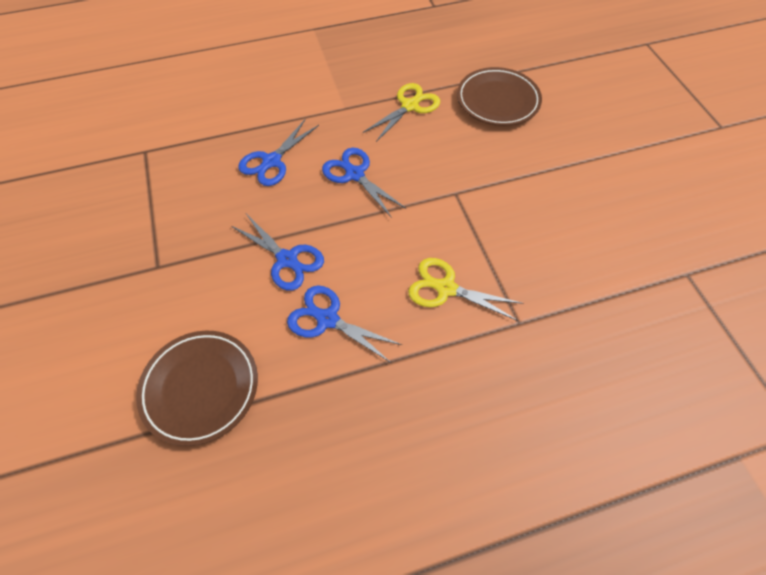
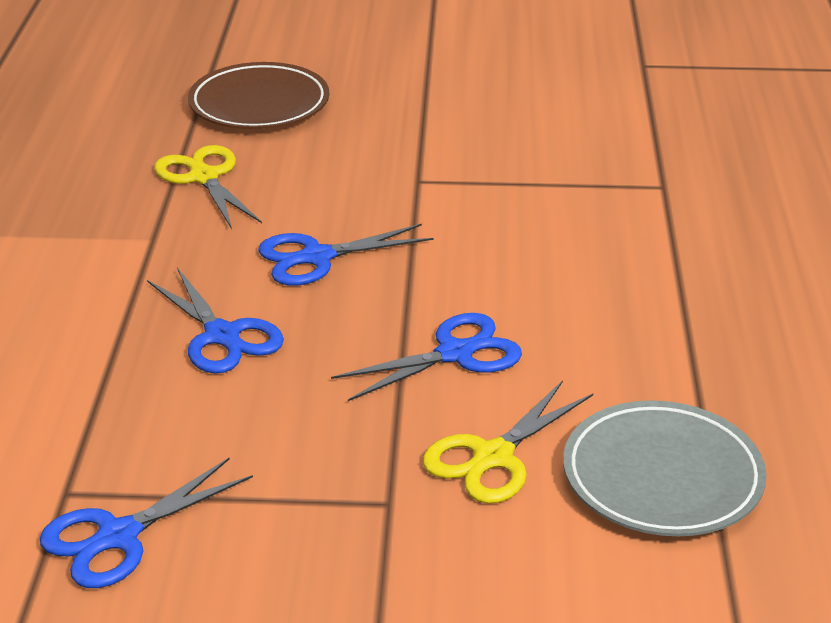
camera: 70 degrees left, 25 degrees down
(200, 388) = (662, 477): brown plate -> grey plate
(327, 319) = (589, 334): blue scissors -> blue scissors (119, 536)
(446, 288) = (583, 225): yellow scissors -> yellow scissors (493, 457)

